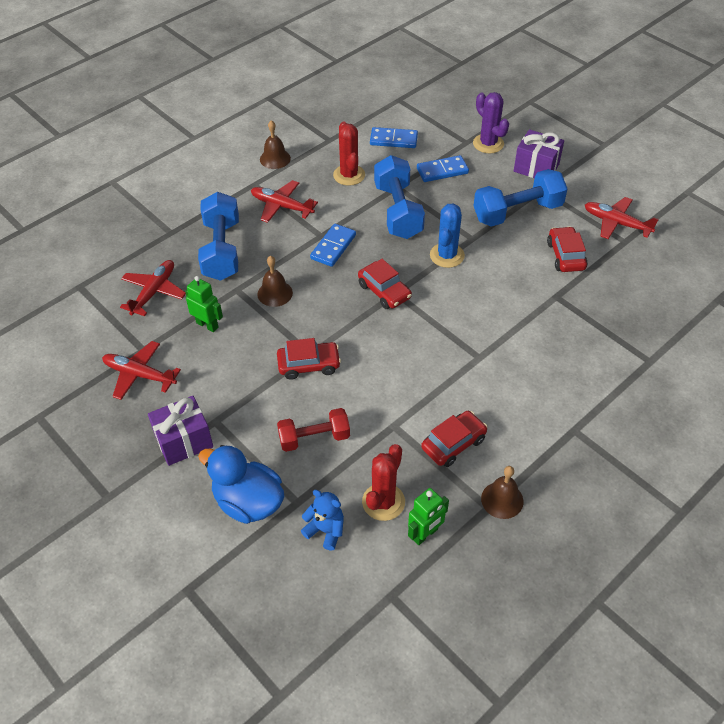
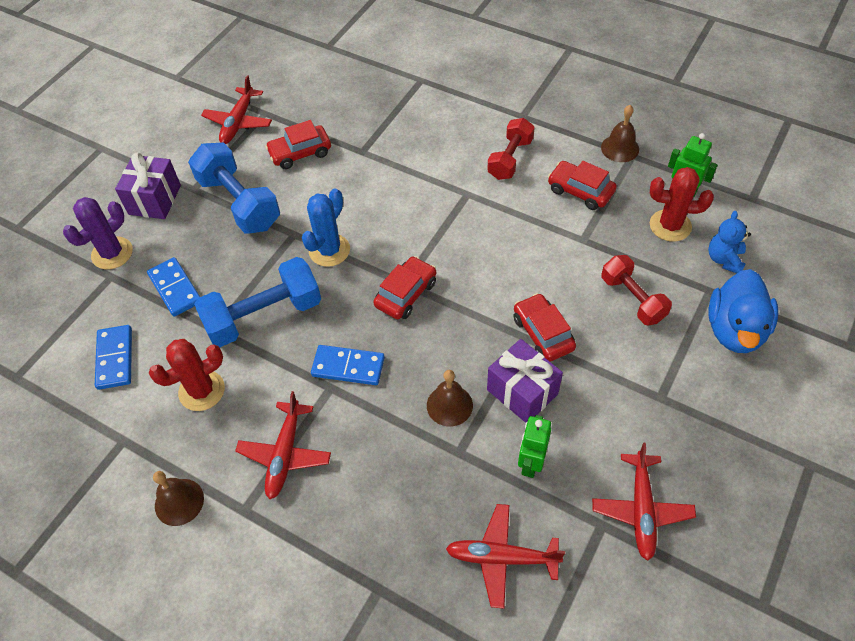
camera: 105 degrees left, 5 degrees up
(184, 441) = (702, 418): purple gift -> purple gift (522, 392)
(222, 250) = (394, 500): blue dumbbell -> none
(447, 255) = (329, 250): blue cactus -> blue cactus turned 60 degrees counterclockwise
(514, 401) = (510, 159): none -> red dumbbell

